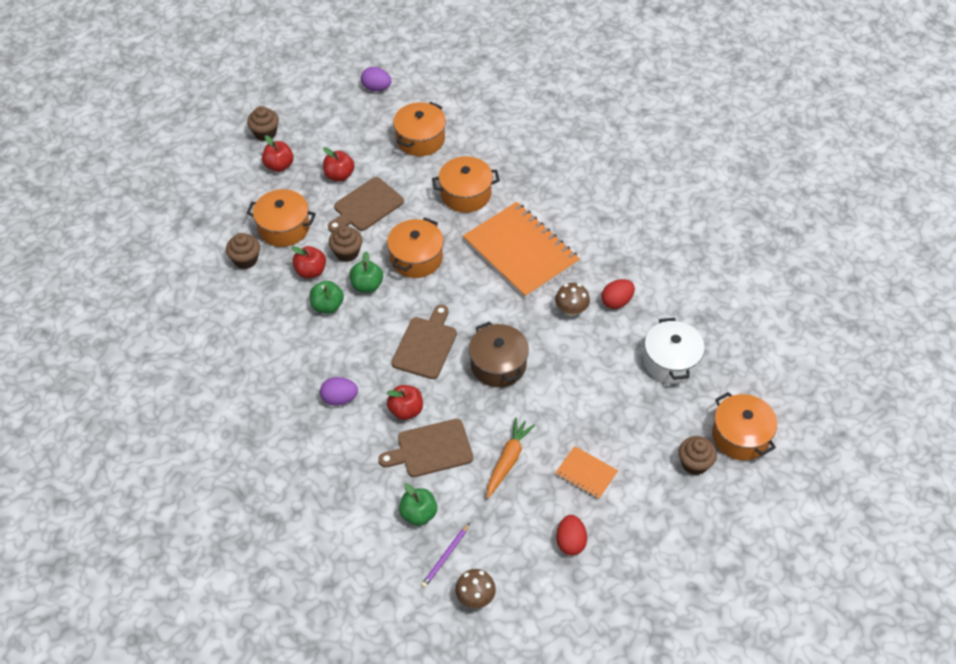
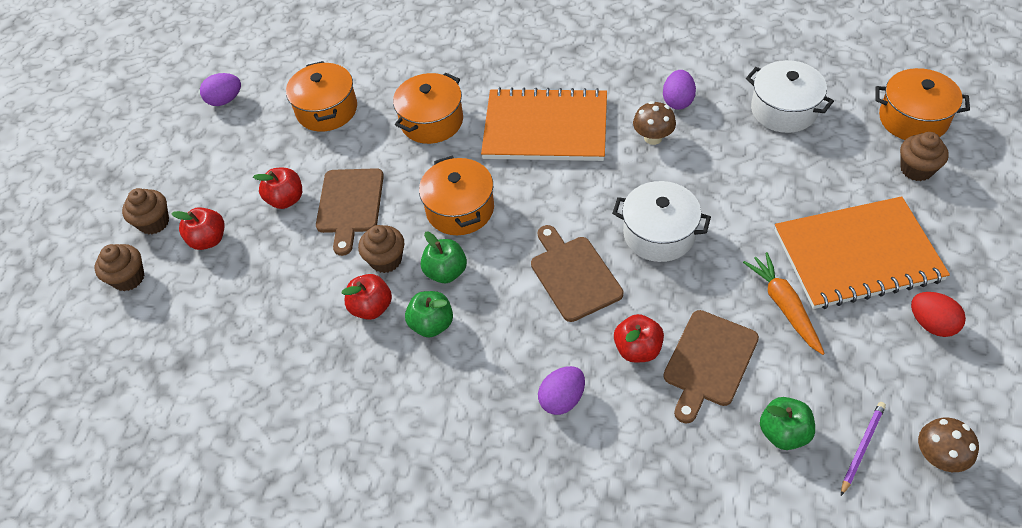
camera: 40 degrees left, 0 degrees up
(245, 260) = (286, 356): brown cupcake -> brown cupcake (129, 278)
(283, 227) = (289, 291): orange pot -> none
(445, 557) = (862, 447): purple pencil -> purple pencil turned 135 degrees counterclockwise
(498, 365) = (659, 234): brown pot -> white pot
(586, 473) = (857, 255): orange notebook -> orange notebook, size x2.14
(616, 301) = (678, 101): red egg -> purple egg

